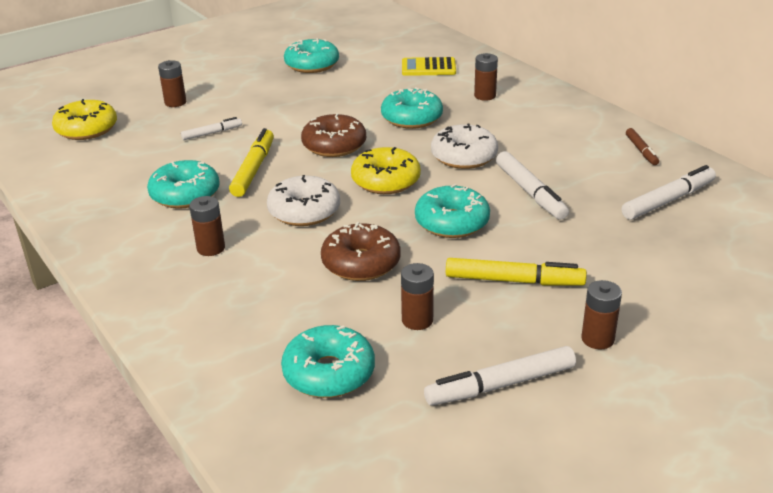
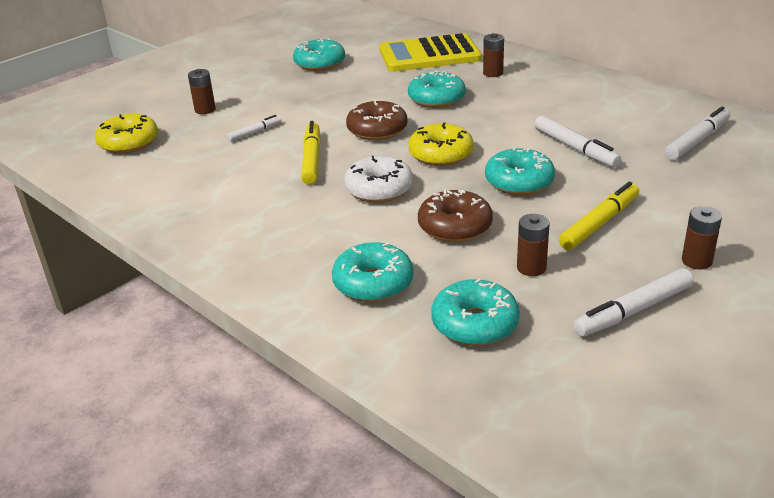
camera: 10 degrees left, 0 degrees up
(185, 194) = (257, 189): turquoise donut -> turquoise donut (373, 283)
(211, 248) = (307, 232): brown battery -> none
(428, 68) = (429, 55): yellow calculator -> yellow calculator, size x1.87
(464, 156) = (501, 126): white donut -> none
(514, 281) = (599, 223): yellow marker -> yellow marker turned 45 degrees counterclockwise
(641, 151) = (653, 103): brown marker -> none

